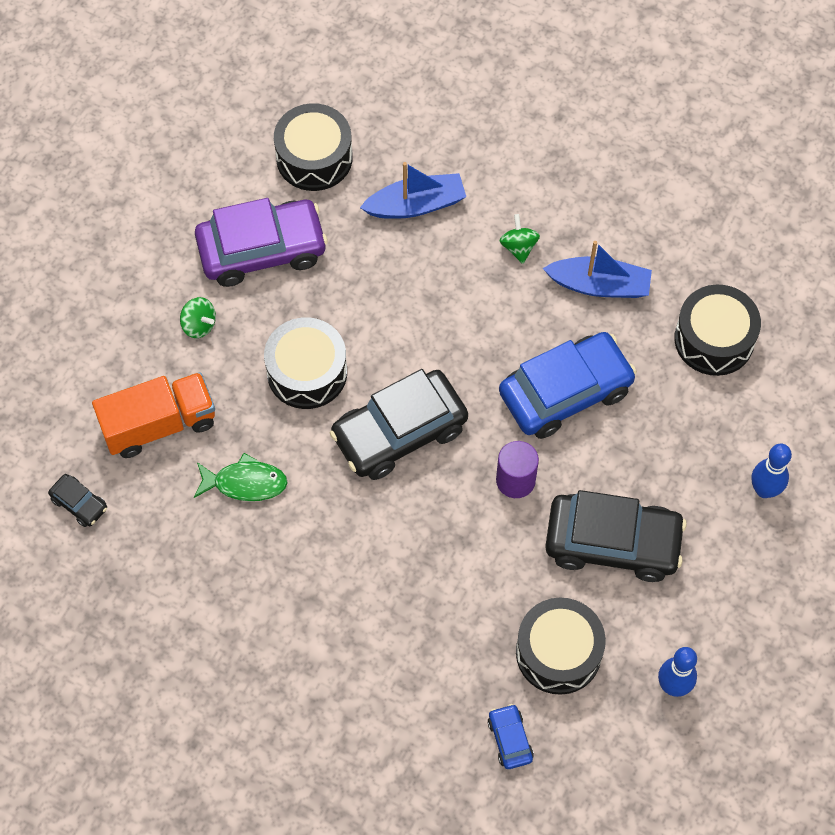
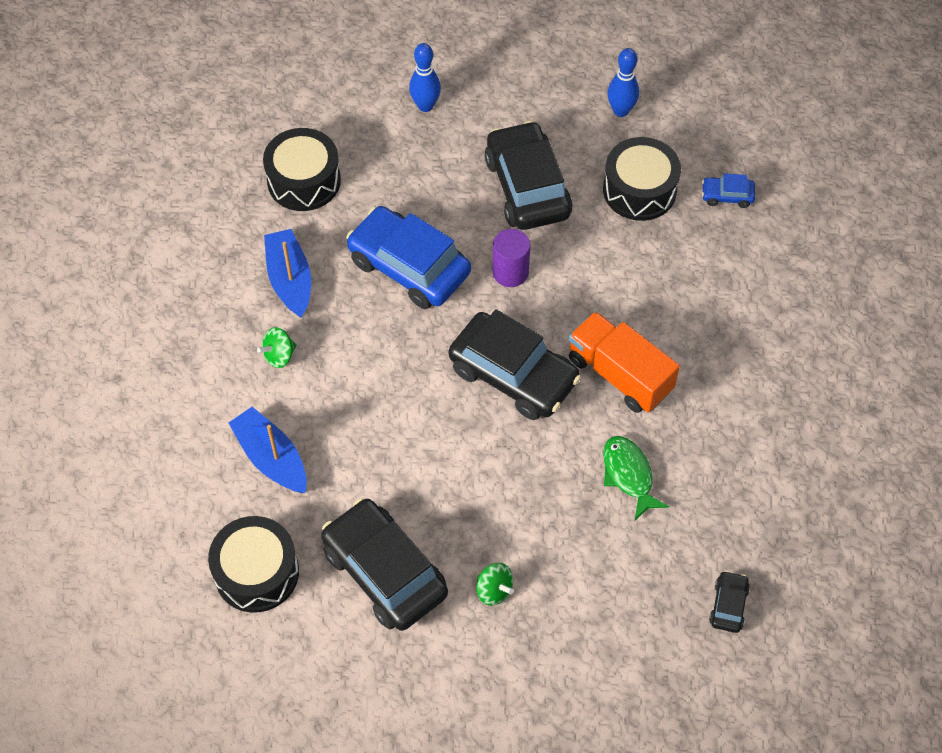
camera: 115 degrees left, 5 degrees down
(159, 424) = (614, 575): orange truck -> orange truck (619, 374)
(199, 325) = (494, 590): green spinning top -> green spinning top turned 120 degrees clockwise
(262, 250) = (385, 572): purple car -> black car
(307, 372) = (494, 474): black drum -> none
(510, 739) = (727, 196): blue car -> blue car turned 45 degrees clockwise

